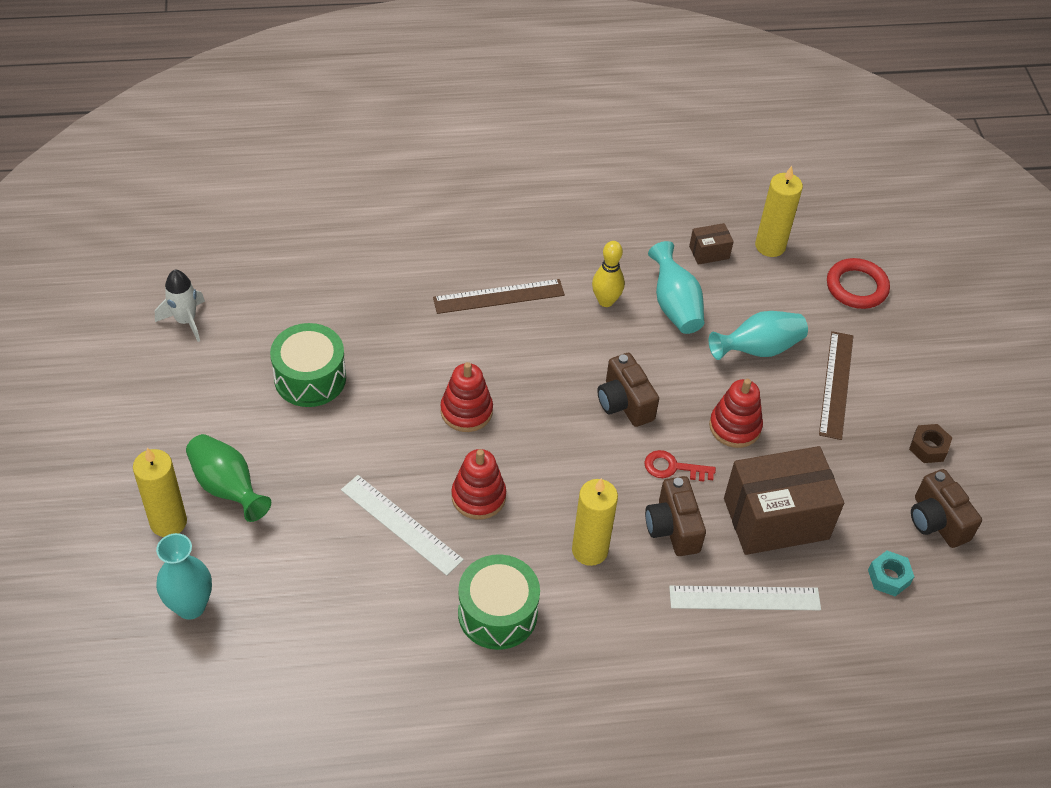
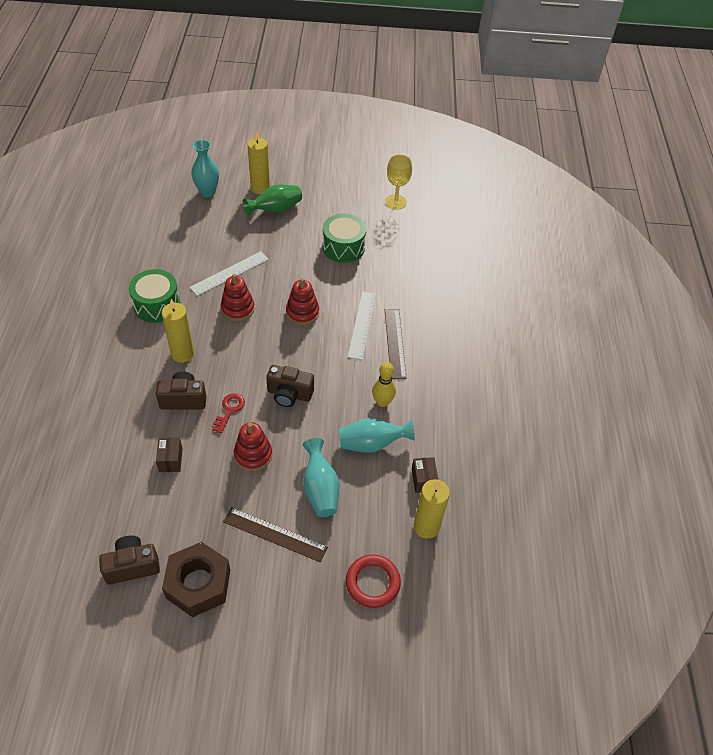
camera: 100 degrees right, 0 degrees up
(186, 321) = (395, 202): white rocket -> yellow goblet
(624, 403) = (289, 394): brown camera -> brown camera turned 150 degrees counterclockwise
(744, 598) = (119, 426): white ruler -> white ruler (362, 324)
(776, 518) = (170, 460): brown box -> brown box, size x0.43
(889, 577) = (100, 517): turquoise nut -> none
(928, 448) = (198, 584): brown nut -> brown nut, size x2.05

